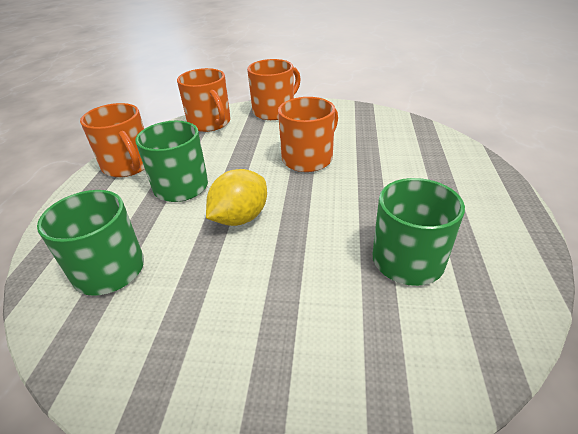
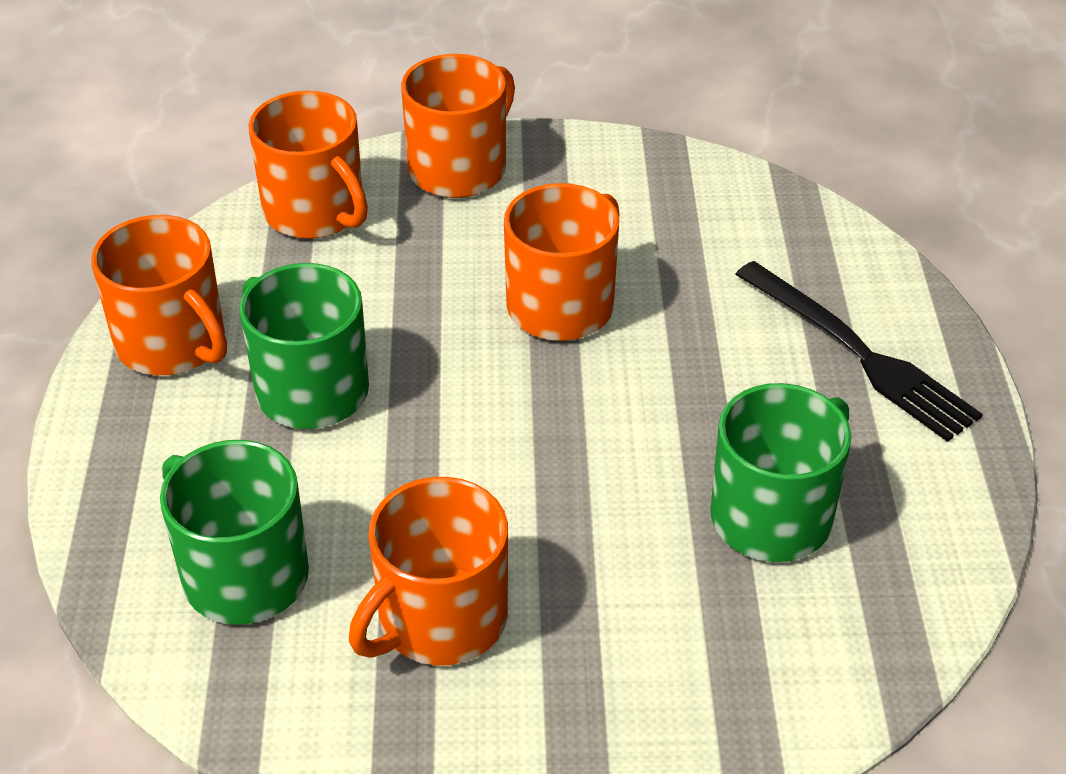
camera: 10 degrees left, 5 degrees up
(204, 302) = (440, 619): none -> orange mug
(240, 218) = (456, 455): yellow lemon -> none
(456, 184) = (858, 354): none -> black fork

